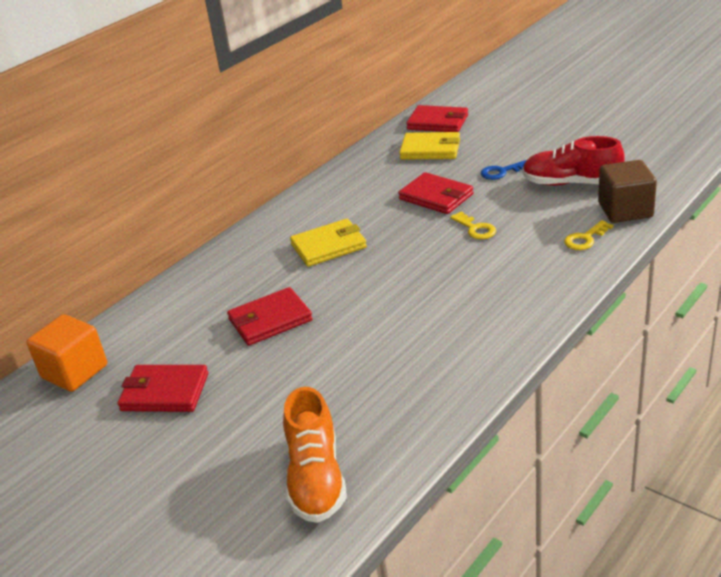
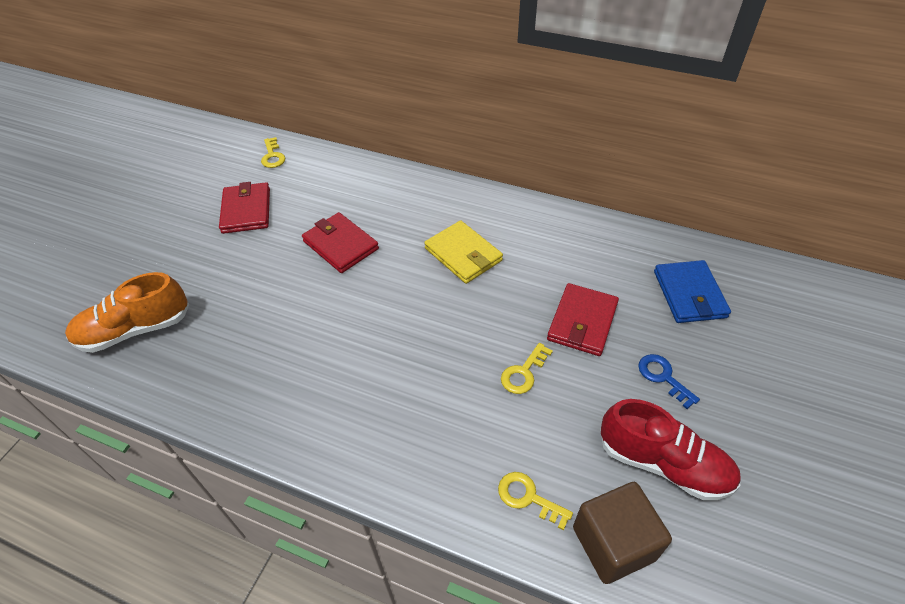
camera: 70 degrees right, 15 degrees up
(74, 371) = (273, 156): orange cube -> yellow key
(430, 149) = (689, 294): yellow wallet -> blue wallet
(438, 122) = (761, 288): red wallet -> none
(571, 183) = (663, 463): red shoe -> red shoe turned 120 degrees clockwise

